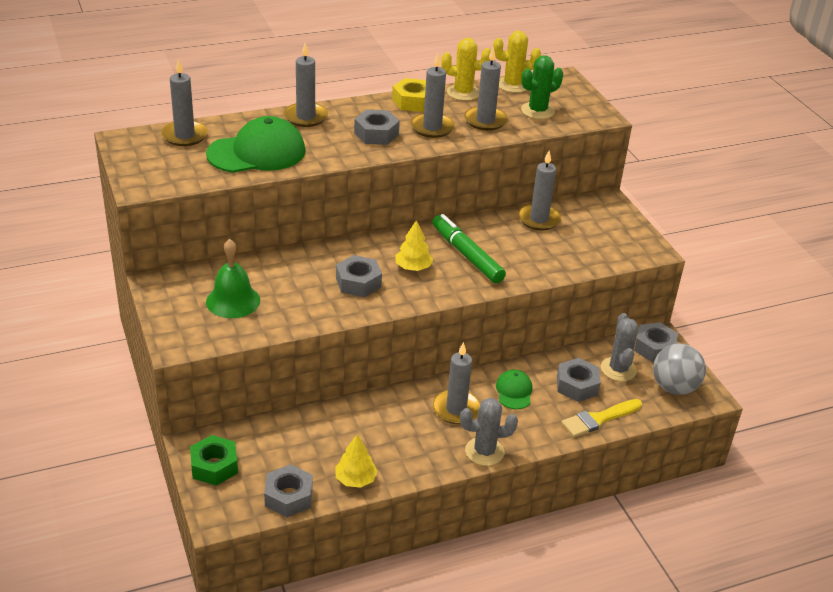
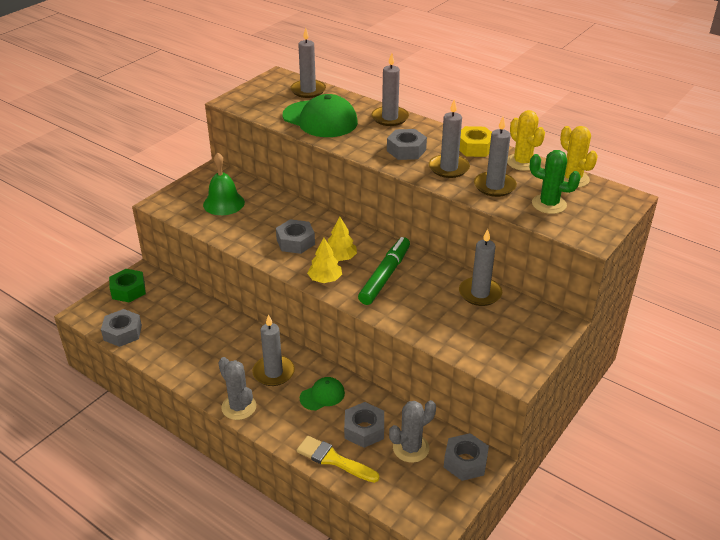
camera: 60 degrees right, 0 degrees up
(355, 479) = (160, 355): yellow tree -> yellow tree (325, 279)
(674, 387) = (422, 496): grey ball -> none

